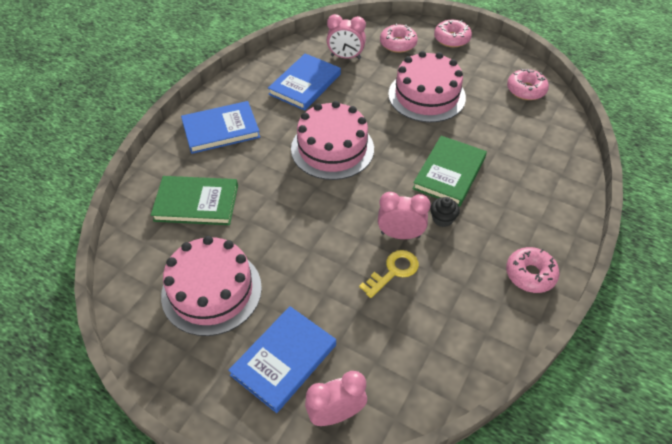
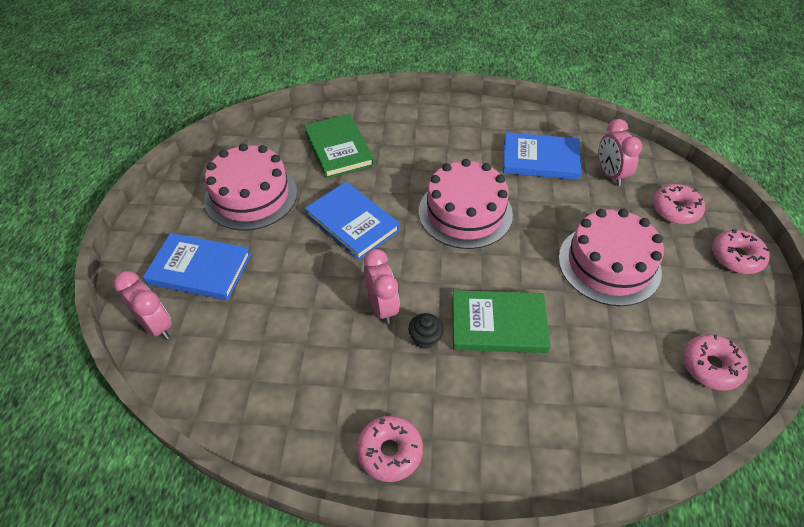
camera: 65 degrees right, 0 degrees up
(221, 130) = (434, 128): blue book -> blue book (352, 223)
(393, 271) = (332, 317): yellow key -> none

